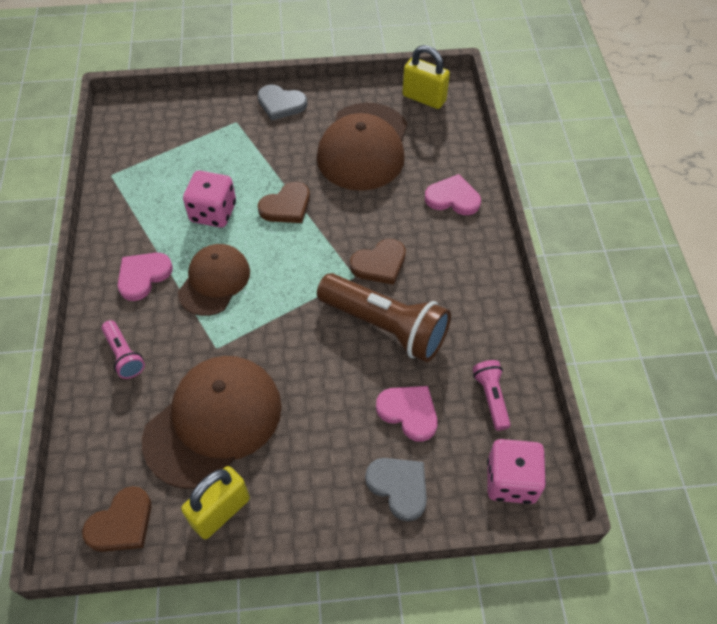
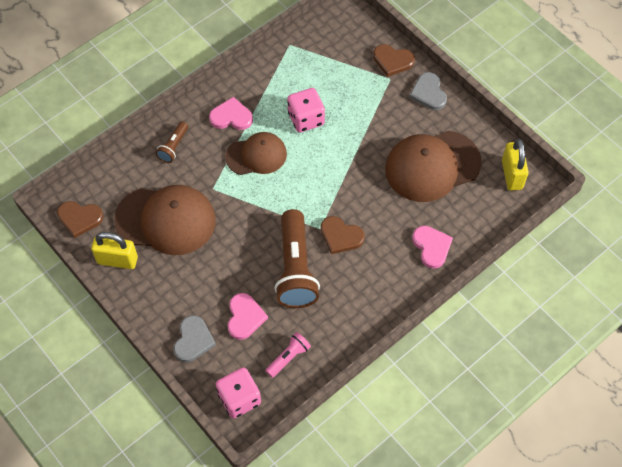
camera: 55 degrees right, 5 degrees up
(124, 355) = (173, 147): pink flashlight -> brown flashlight
(286, 206) = (344, 155): brown heart -> brown heart (392, 61)

